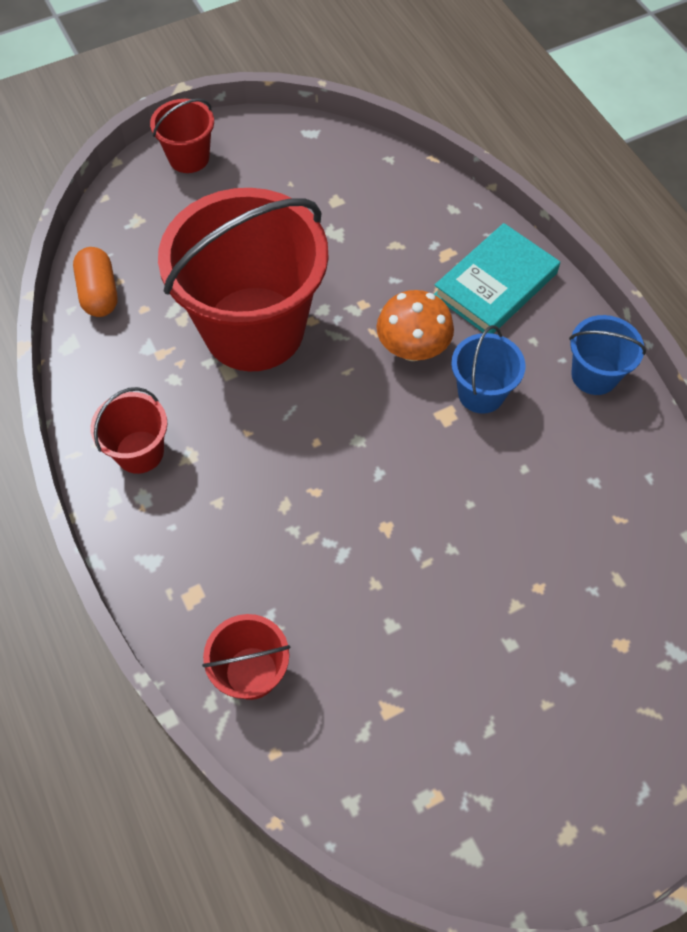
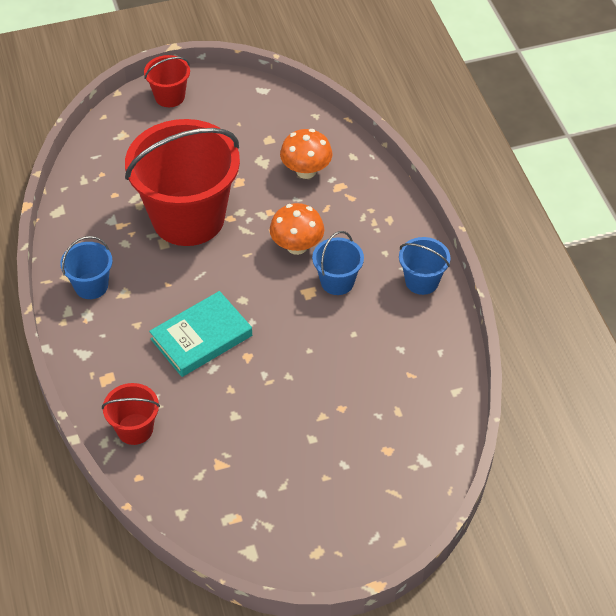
camera: 10 degrees right, 10 degrees down
(99, 293) = (86, 180): orange capsule -> none
(139, 452) = (91, 286): red bucket -> blue bucket
(397, 238) = (306, 171): none -> orange mushroom
(495, 284) = (368, 212): turquoise book -> turquoise book (201, 337)

